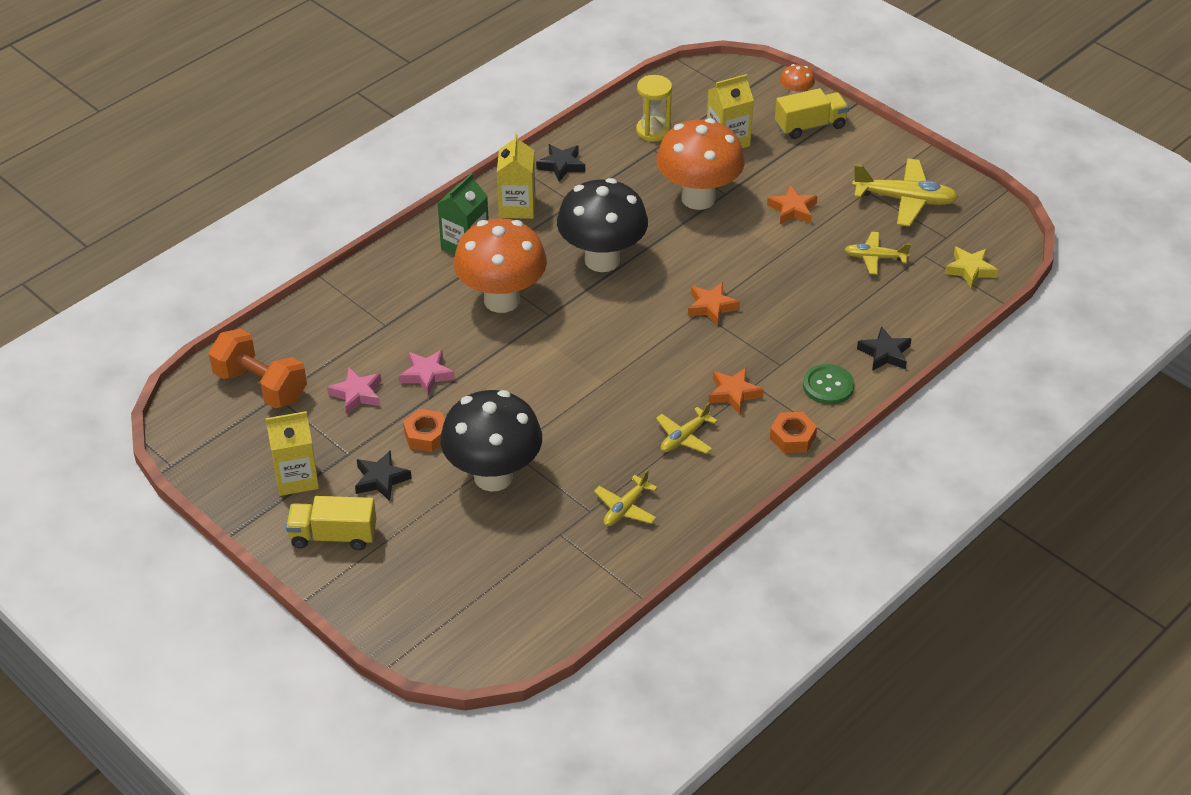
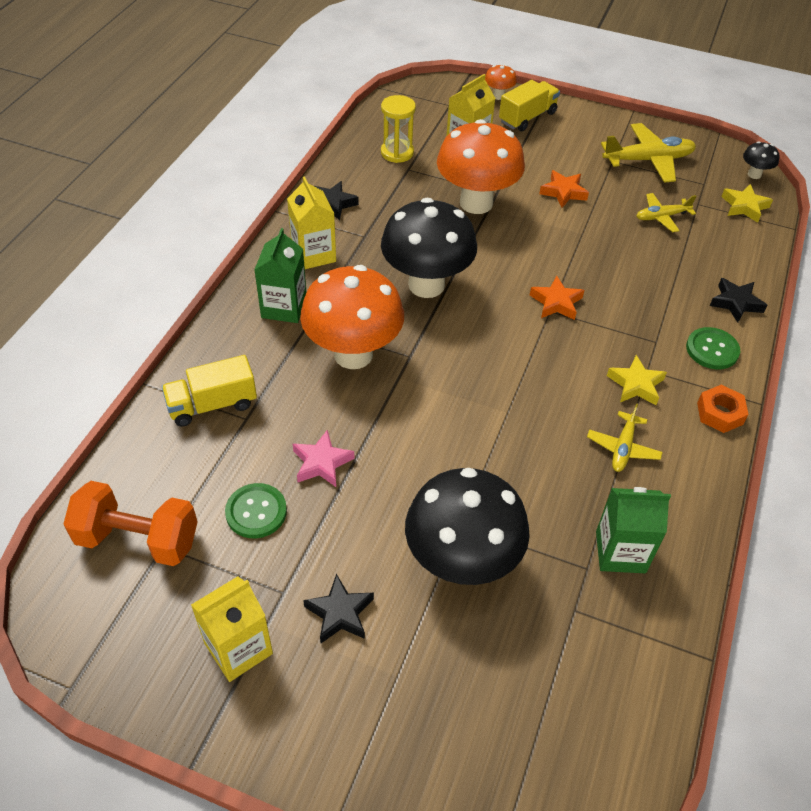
camera: 25 degrees left, 5 degrees up
(333, 536) = (323, 714): yellow truck -> yellow truck (212, 405)
(357, 394) = (256, 512): pink star -> green button
(426, 435) = (360, 537): orange nut -> none
(625, 508) = (620, 552): yellow plane -> green carton
(733, 393) = (636, 385): orange star -> yellow star
(1008, 241) = (754, 174): none -> black mushroom

